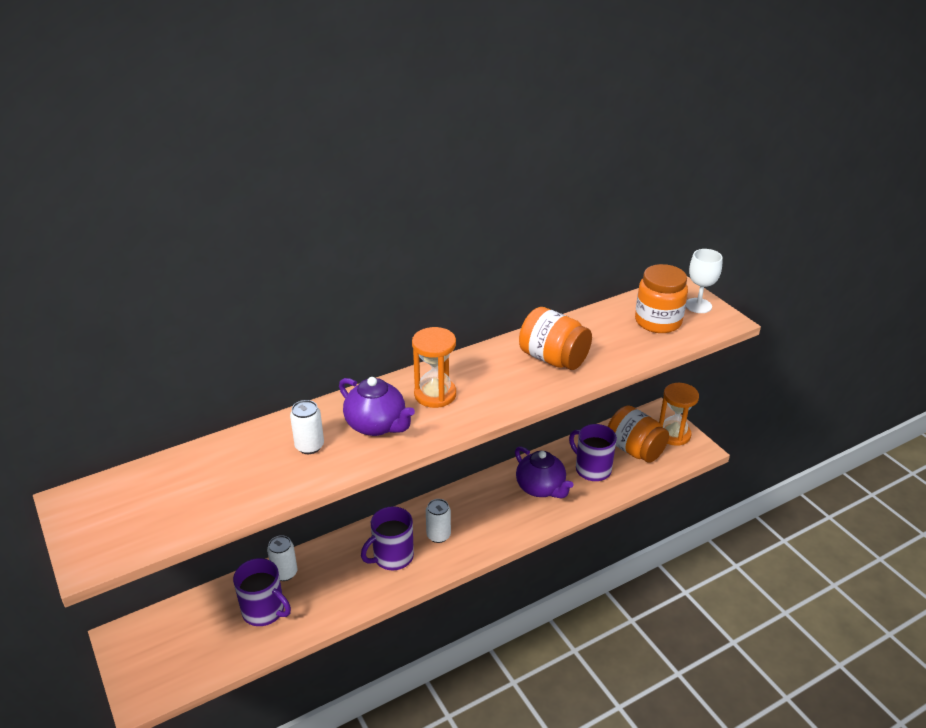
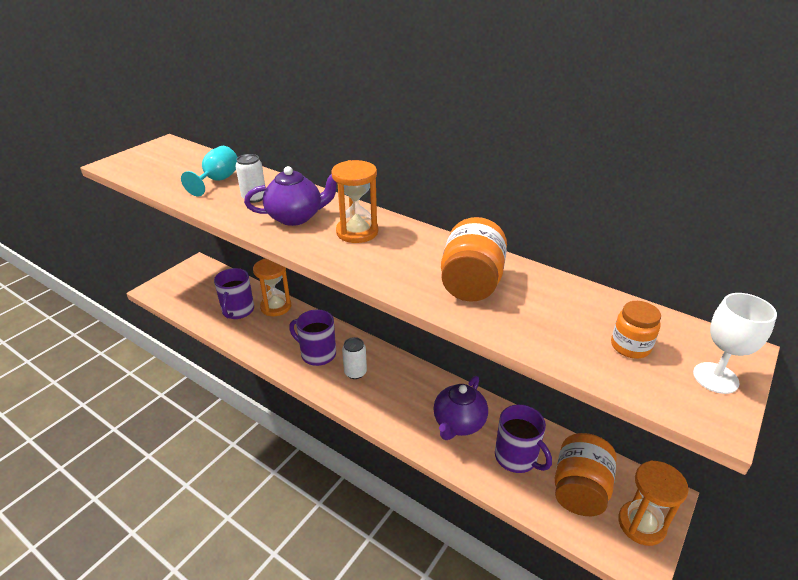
camera: 65 degrees right, 0 degrees up
(239, 467) = (217, 180): none -> turquoise goblet
(285, 573) = (276, 307): white can -> orange hourglass
(377, 425) = (296, 217): purple teapot -> purple teapot turned 120 degrees counterclockwise
(592, 469) = (517, 457): purple mug -> purple mug turned 120 degrees clockwise
(658, 321) = (630, 346): orange jar -> orange jar, size x0.57

